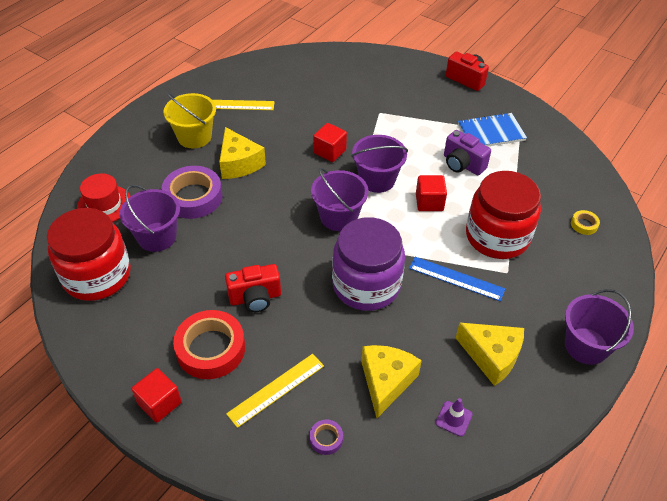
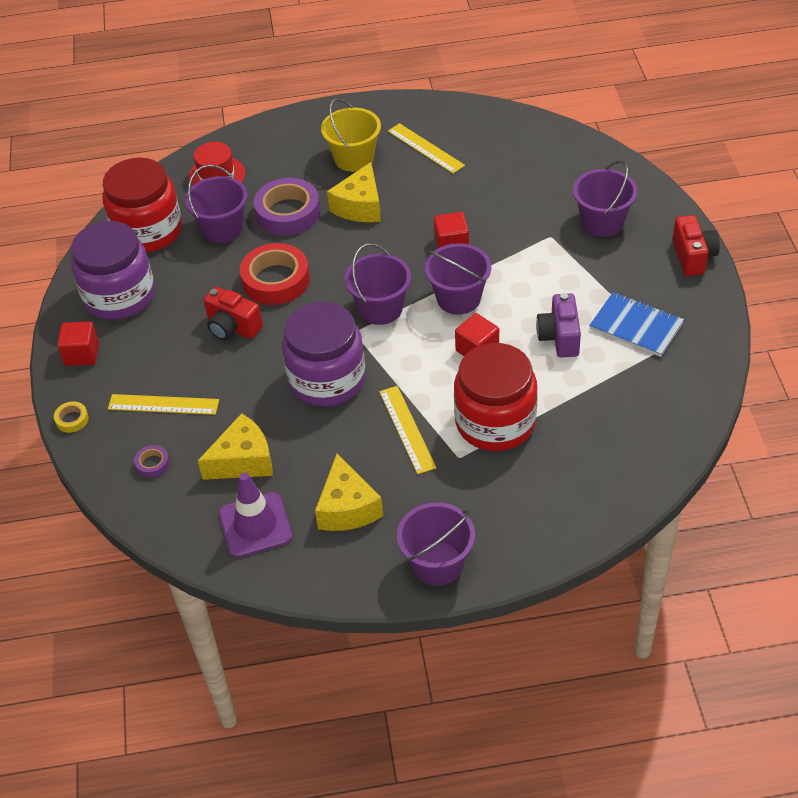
camera: 50 degrees right, 0 degrees up
(135, 337) = (119, 296): none -> purple jar
(211, 349) = (157, 342): red tape -> red tape (276, 280)
(396, 88) = (602, 222): none -> purple bucket
(454, 418) = (255, 525): purple traffic cone -> purple traffic cone, size x1.97
(456, 278) = (407, 429): blue ruler -> yellow ruler
(584, 224) = (596, 472): yellow tape -> yellow tape (72, 419)

